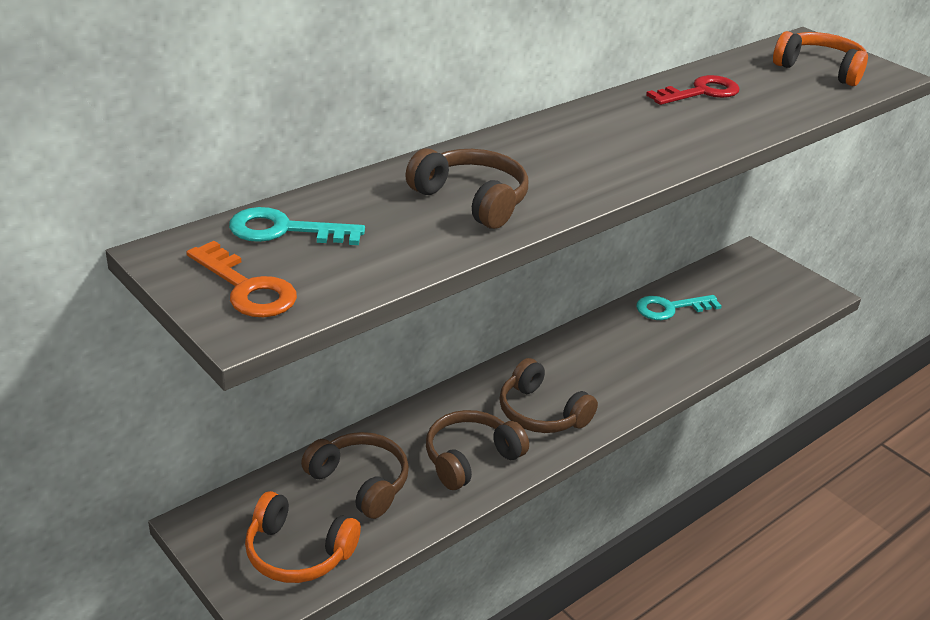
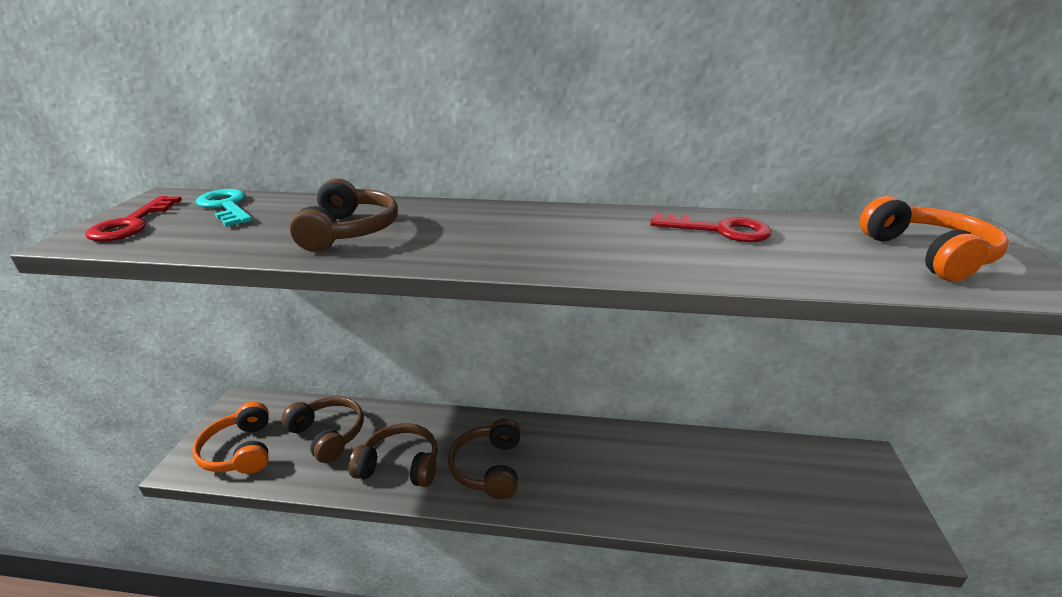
camera: 50 degrees right, 5 degrees down
(247, 288) = (131, 224): orange key -> red key
(360, 482) = (328, 435): brown headphones -> brown headphones turned 45 degrees counterclockwise
(670, 308) = (710, 456): turquoise key -> none

